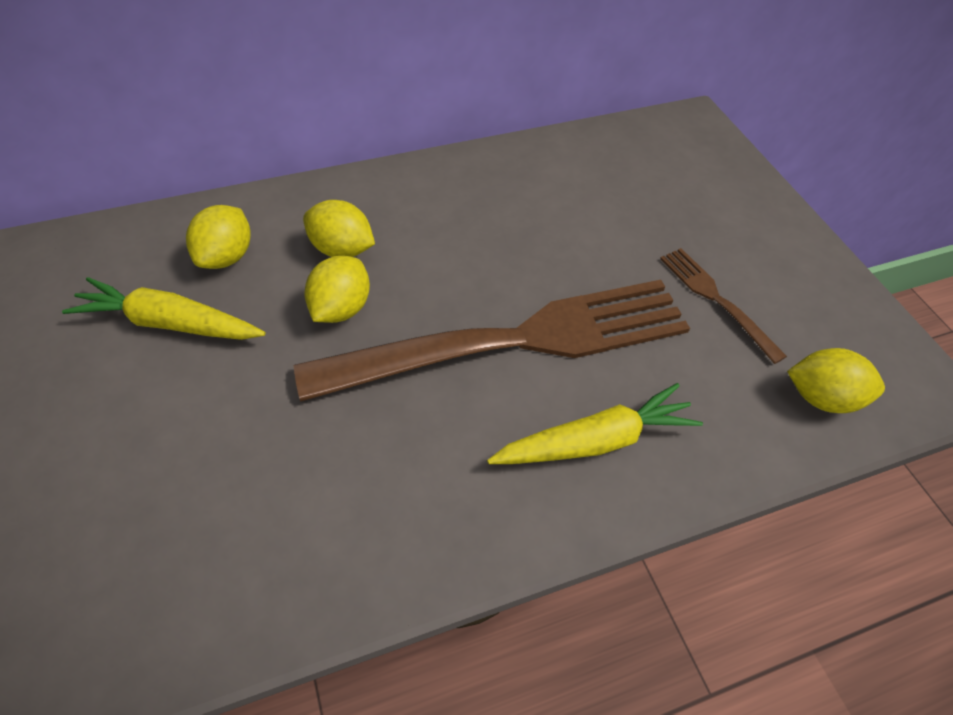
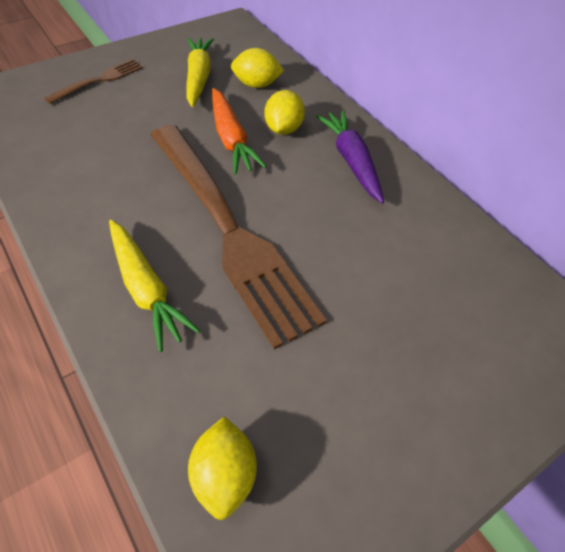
camera: 75 degrees right, 0 degrees up
(341, 308) = (231, 139): yellow lemon -> orange carrot
(428, 202) = (351, 161): none -> purple carrot
(716, 300) = (323, 373): brown fork -> brown fork (99, 80)

